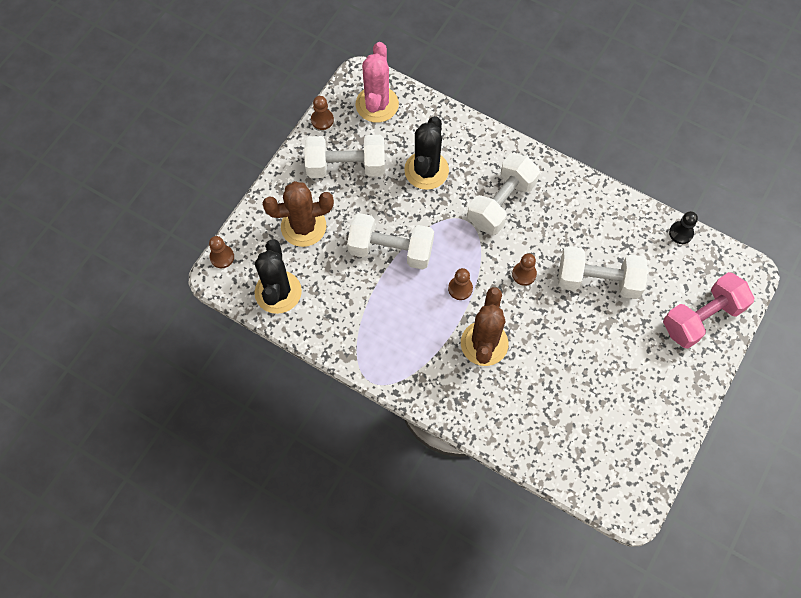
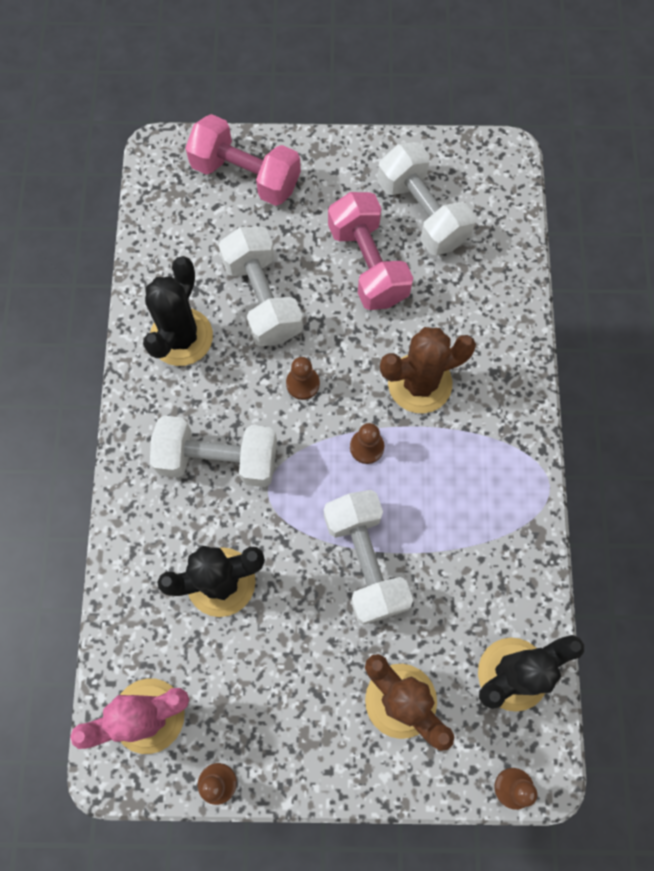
camera: 120 degrees left, 5 degrees up
(346, 166) = (275, 698): white dumbbell -> white dumbbell (422, 213)
(589, 359) = (368, 264): none -> pink dumbbell
(596, 221) = (181, 337): none -> black cactus
(681, 233) = (146, 239): black pawn -> none

